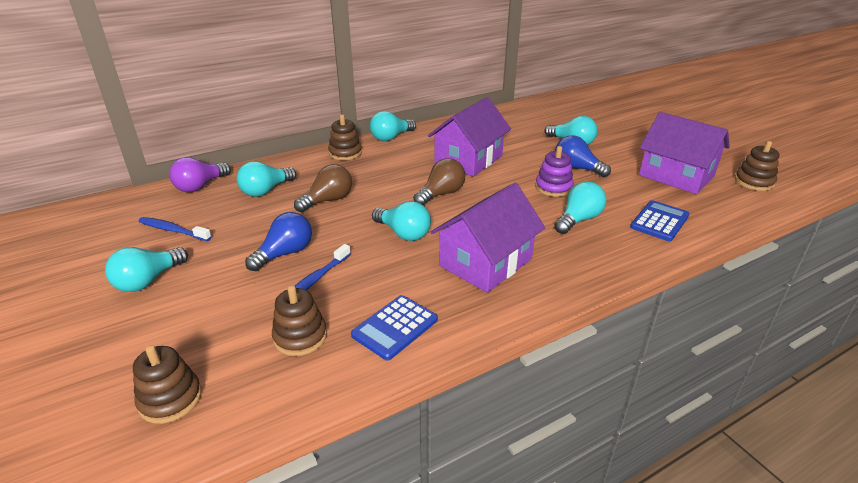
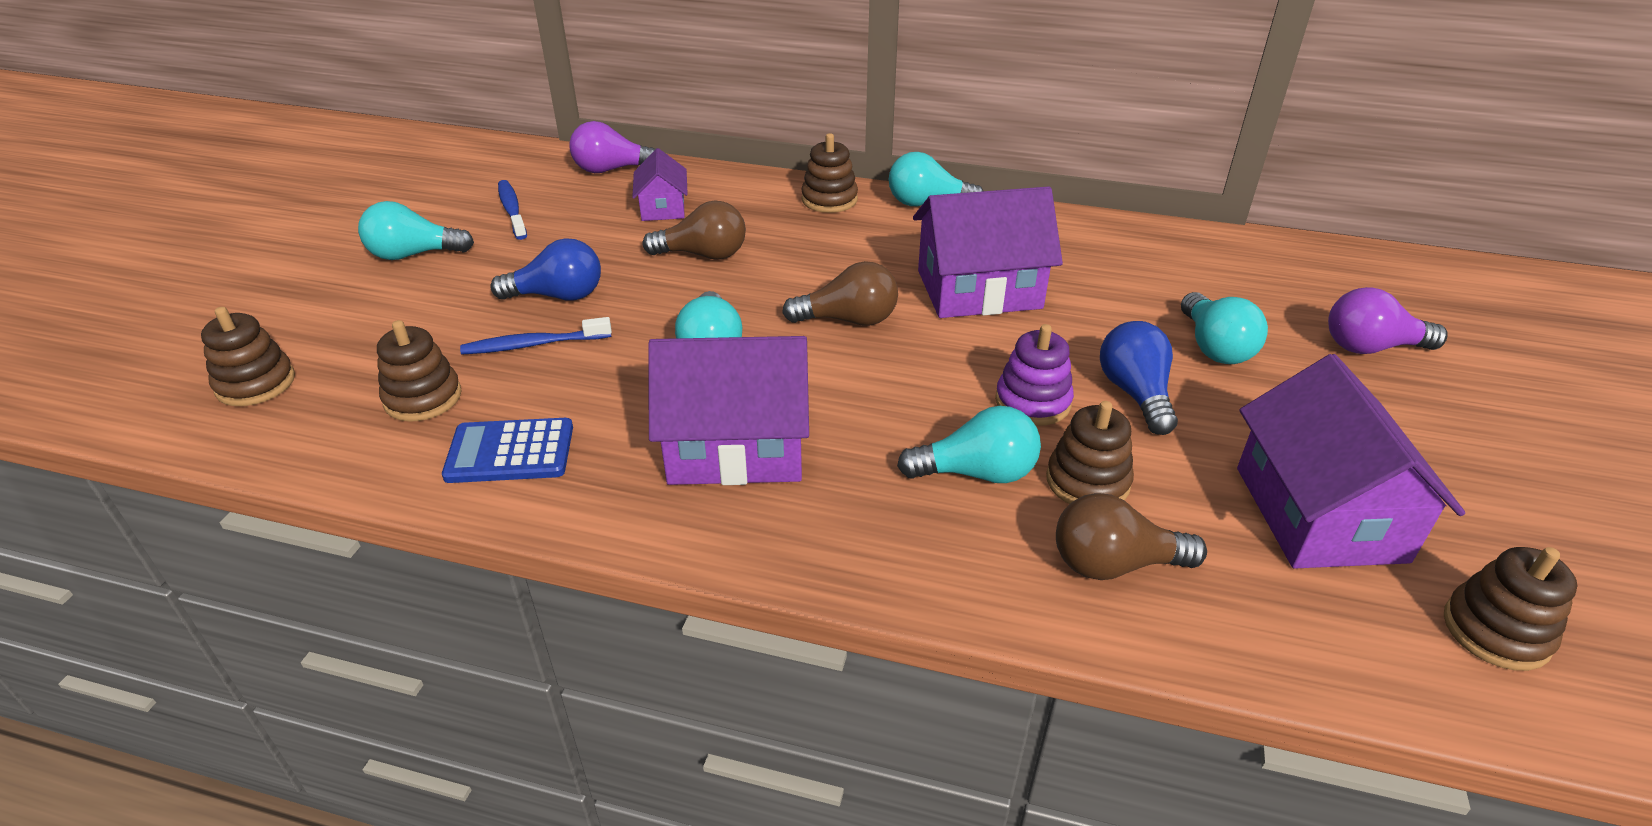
camera: 45 degrees right, 5 degrees up
(266, 190) = (663, 207): turquoise light bulb -> purple house
(609, 122) = (1371, 347): none -> purple light bulb
(611, 202) = (1087, 481): none -> brown stacking toy
(659, 221) = (1114, 564): blue calculator -> brown light bulb

